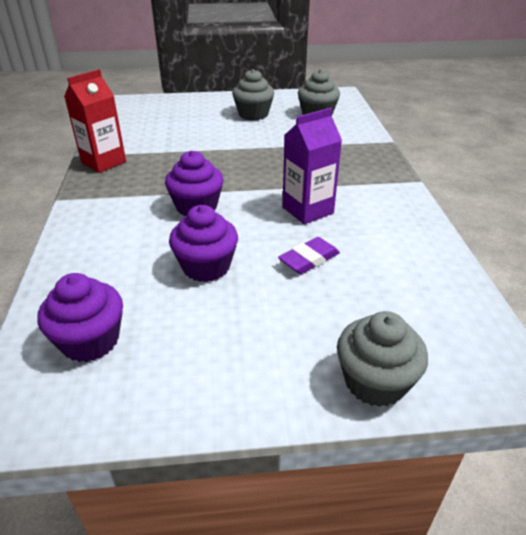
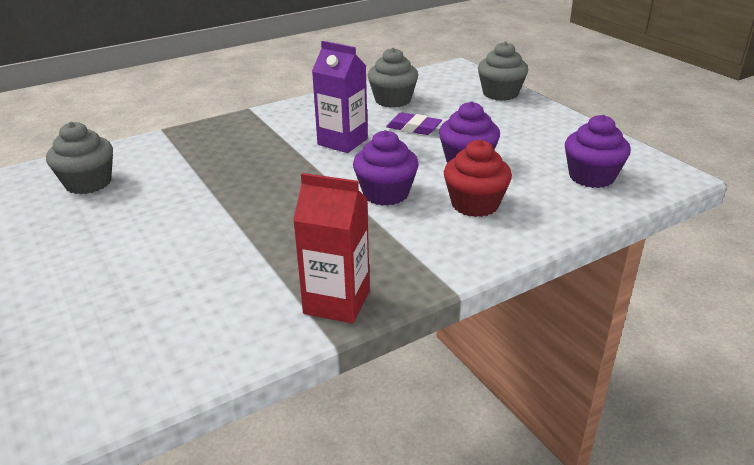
camera: 115 degrees left, 5 degrees down
(134, 242) = (475, 204): none -> red cupcake
(253, 114) = (98, 231): grey cupcake -> grey cupcake (393, 100)

